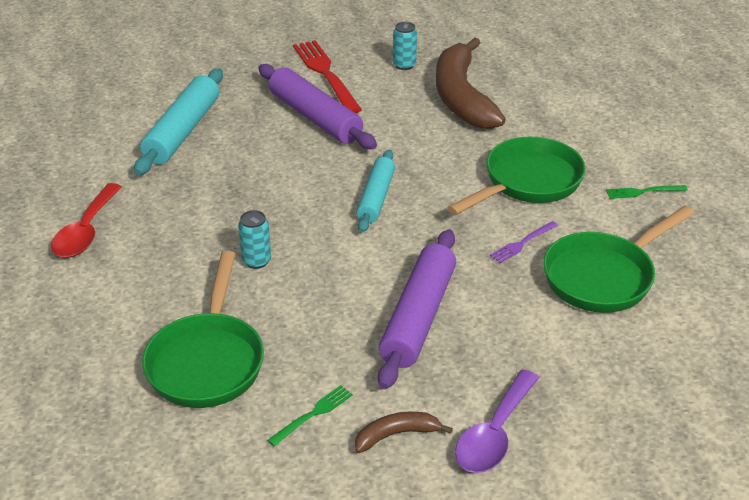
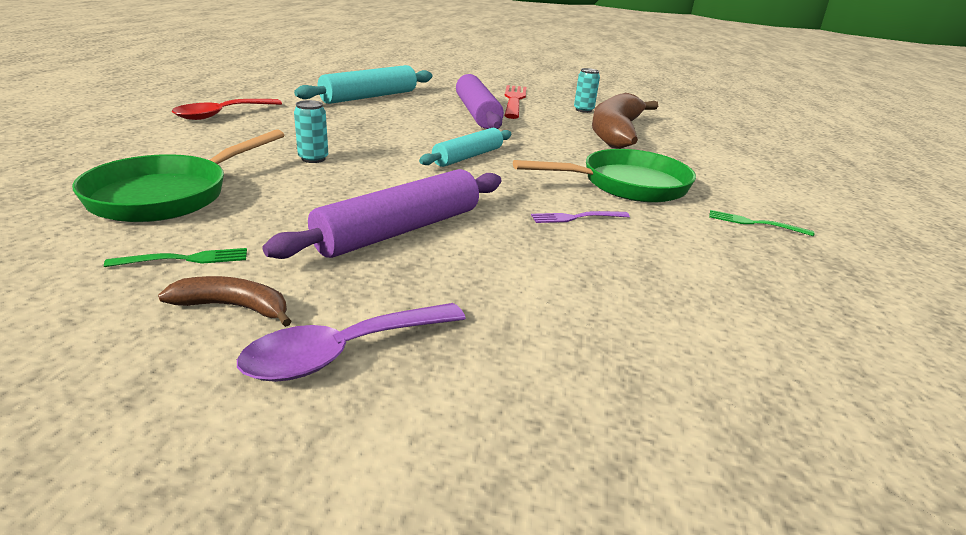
camera: 25 degrees right, 10 degrees down
(603, 276) = (647, 266): green pan -> none

